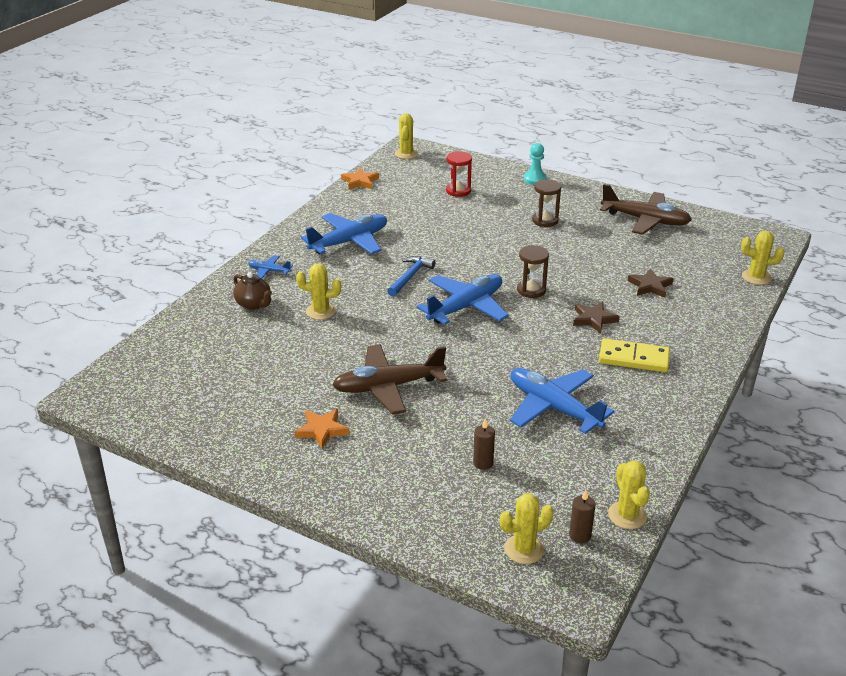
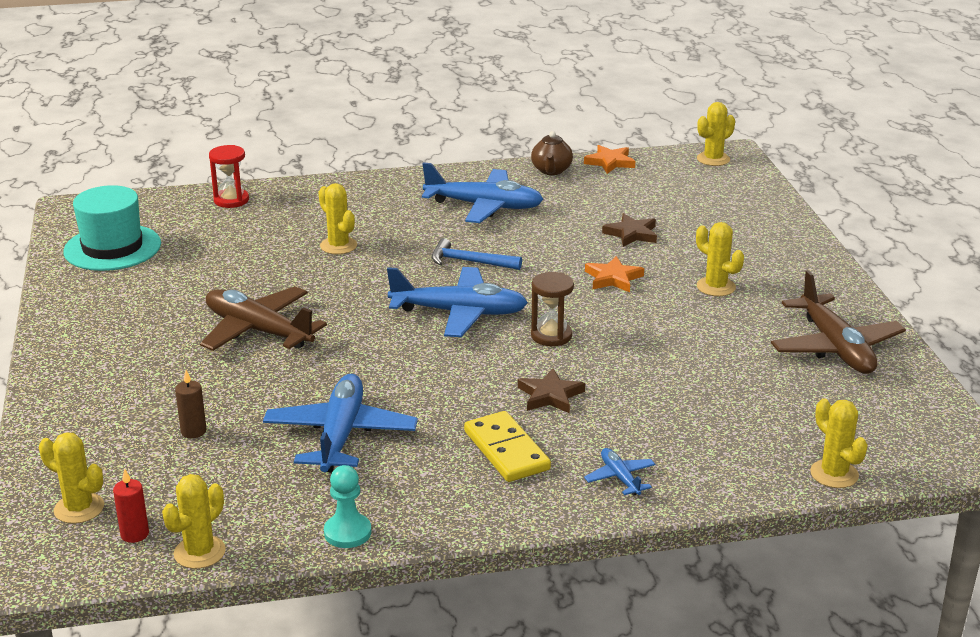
camera: 50 degrees right, 5 degrees down
(179, 401) = (112, 248): none -> turquoise hat
(254, 304) = (304, 212): brown teapot -> brown teapot (551, 170)
(269, 271) = (370, 194): blue plane -> blue plane (620, 478)
(322, 430) = (148, 328): orange star -> orange star (613, 278)
(410, 277) = (470, 262): blue hammer -> blue hammer turned 150 degrees counterclockwise
(458, 191) = (688, 216): red hourglass -> red hourglass (231, 200)
(535, 179) = (799, 245): turquoise pawn -> turquoise pawn (347, 532)
(545, 220) = (716, 287): brown hourglass -> yellow cactus
(580, 535) = (134, 534): brown candle -> red candle
(650, 286) = (683, 405): brown star -> brown star (631, 234)

